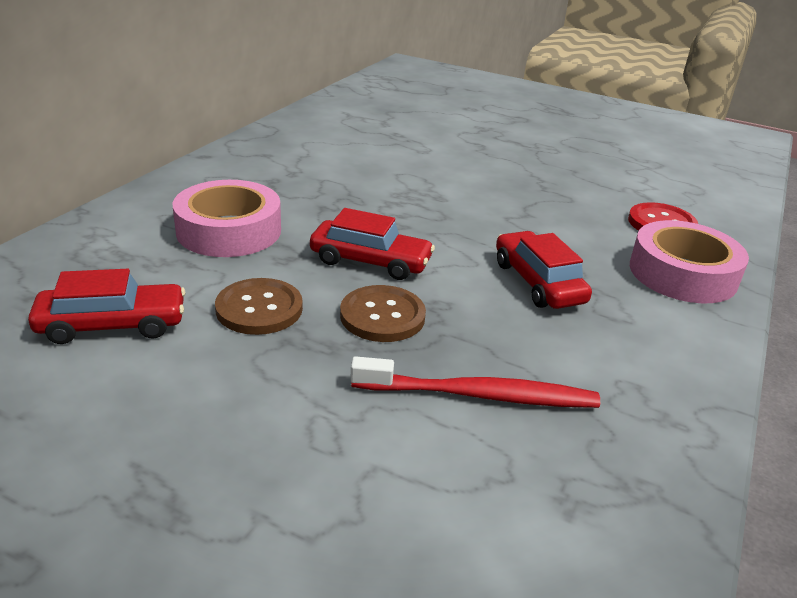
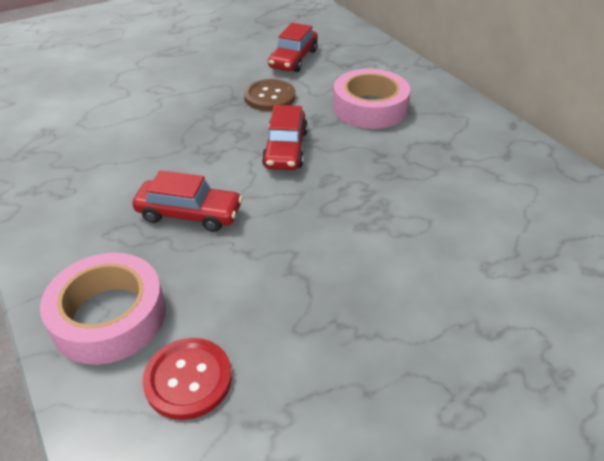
camera: 125 degrees right, 10 degrees up
(370, 261) = (285, 149): red car -> red car turned 45 degrees counterclockwise
(382, 316) = (223, 132): brown button -> none
(480, 395) = (128, 137): red toothbrush -> none

